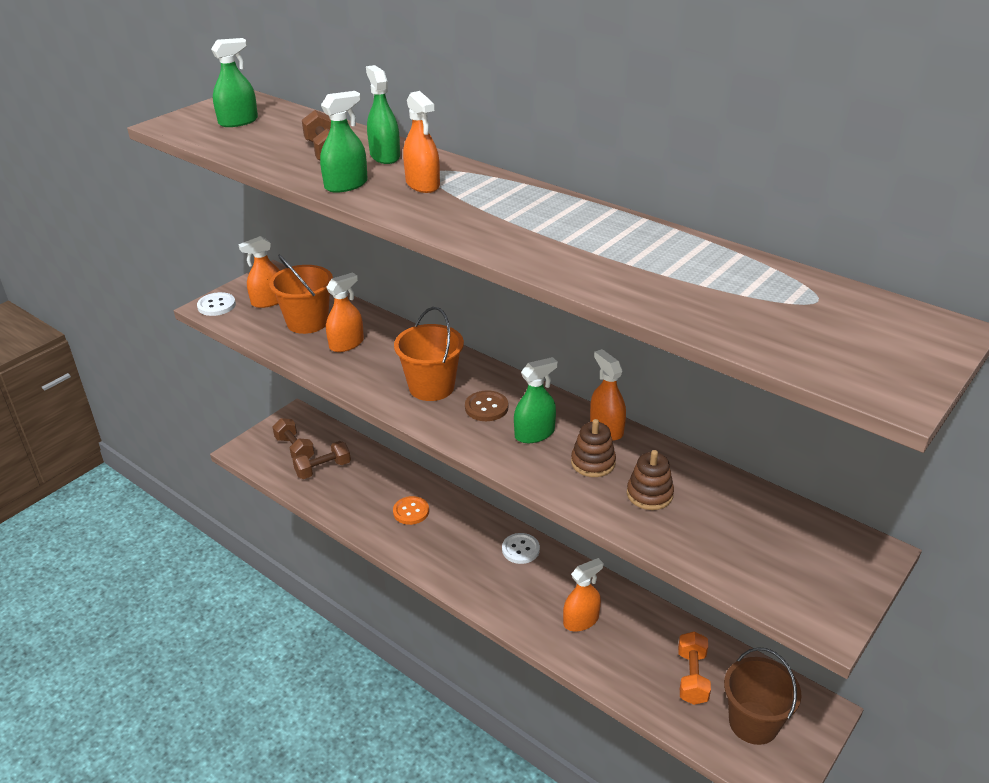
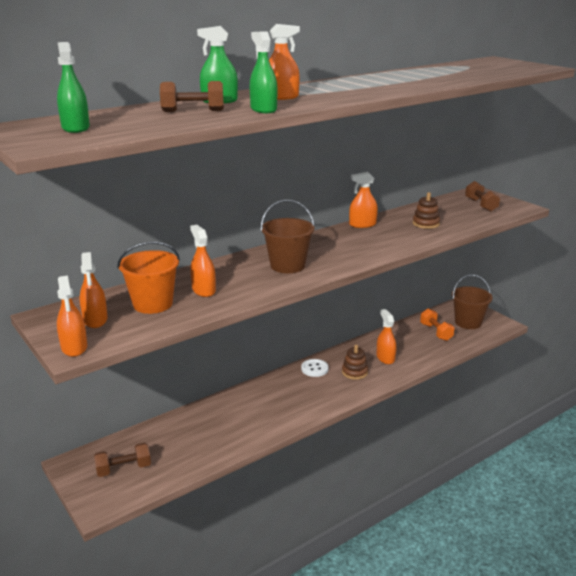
camera: 75 degrees left, 10 degrees down
(216, 305) = (74, 347): white button -> orange spray bottle
(323, 469) = (166, 453): brown dumbbell -> brown dumbbell (481, 205)
(411, 511) = (250, 410): orange button -> none
(431, 387) = (287, 265): orange bucket -> brown bucket
(486, 407) = (323, 252): brown button -> none
(534, 434) = (358, 242): green spray bottle -> none
(593, 463) = (393, 232): brown stacking toy -> brown stacking toy (354, 372)
(692, 677) = (436, 332): orange dumbbell -> orange dumbbell turned 45 degrees clockwise

